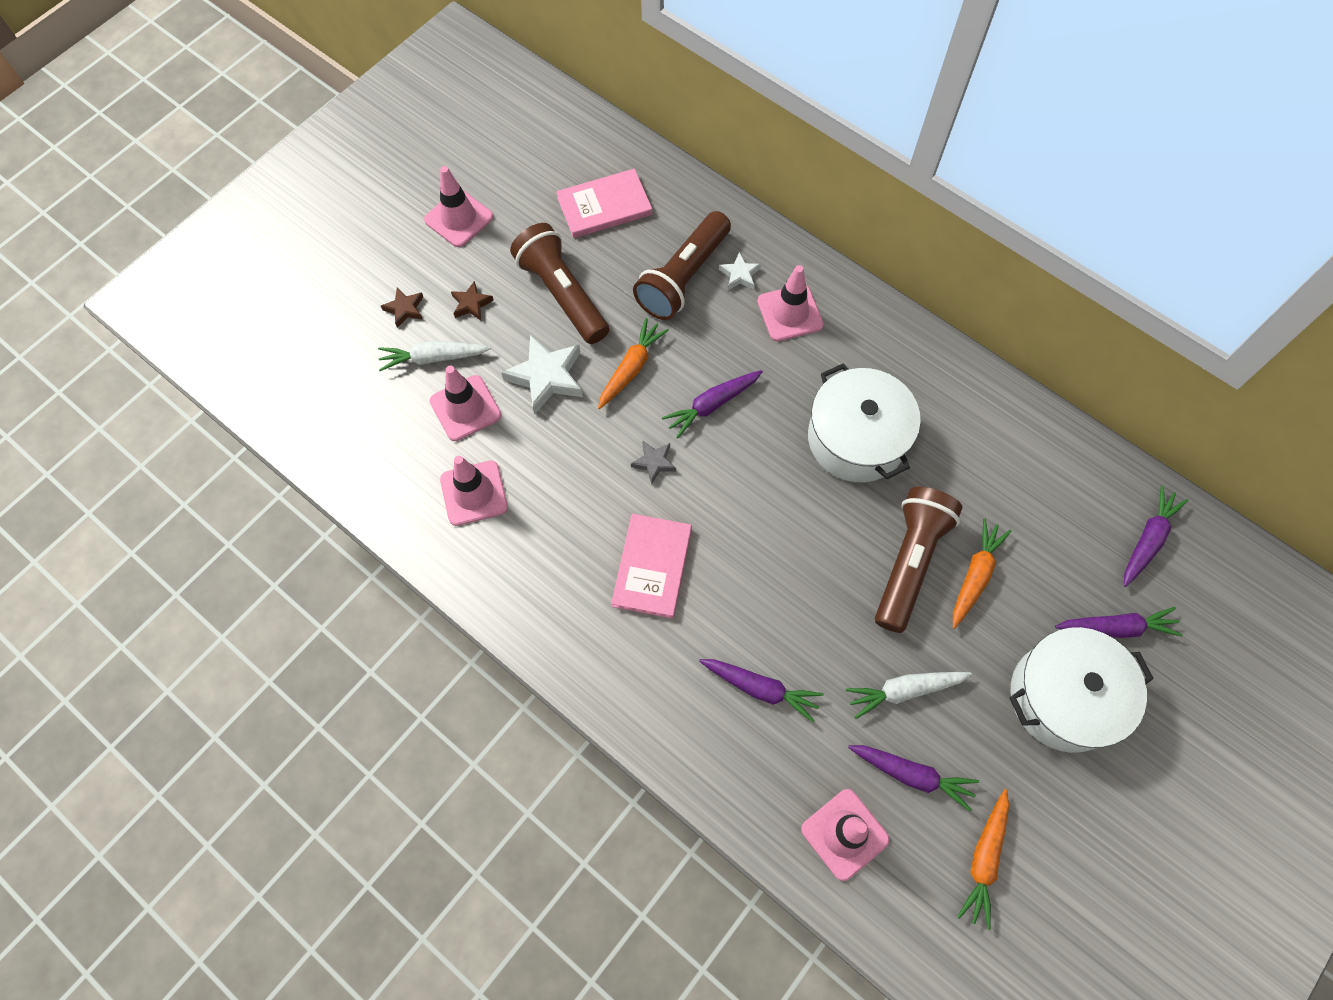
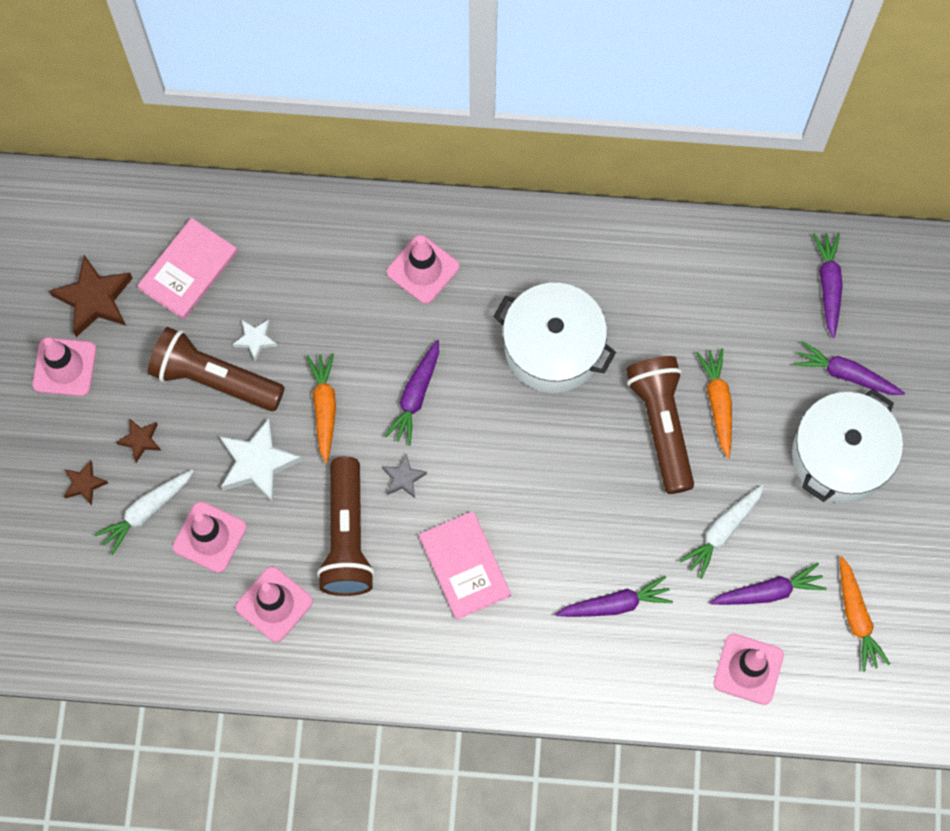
camera: 35 degrees left, 5 degrees up
(519, 185) = (95, 299): none -> brown star
(683, 277) = (308, 295): brown flashlight -> brown flashlight (346, 536)
(739, 275) = (355, 260): white star -> white star (255, 340)
(1115, 627) = (846, 374): purple carrot -> purple carrot turned 120 degrees counterclockwise

